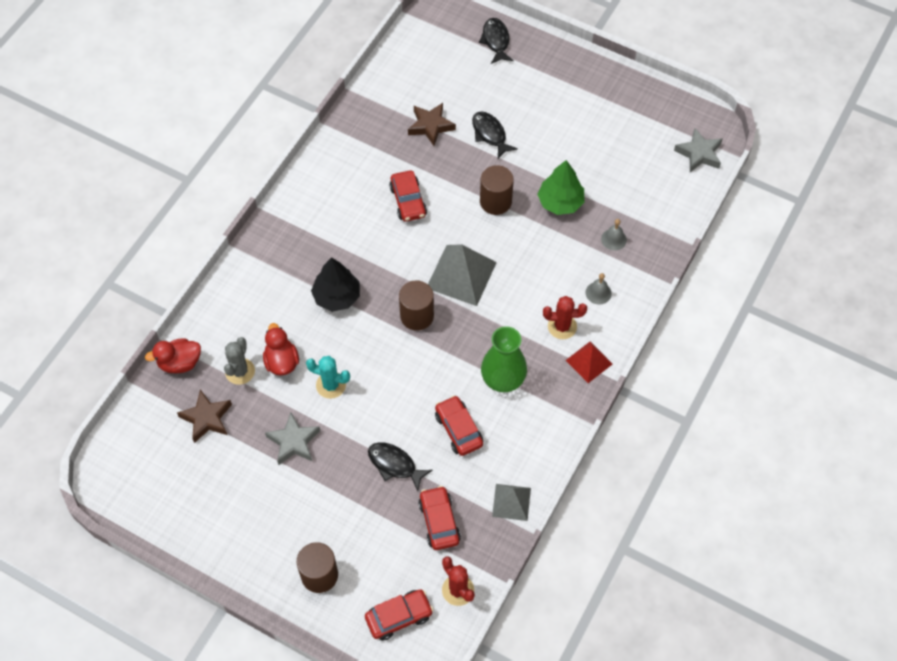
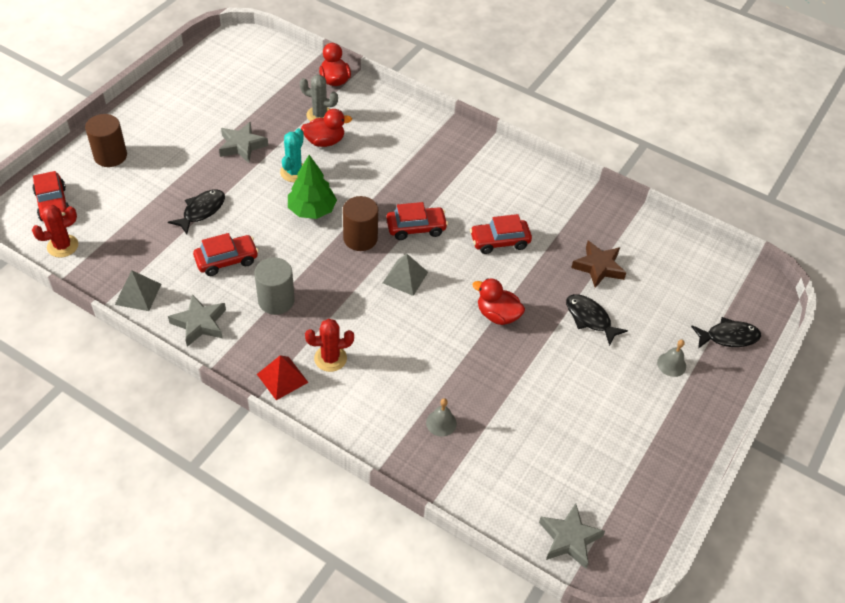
camera: 90 degrees right, 10 degrees down
(206, 418) = (277, 94): brown star -> none
(337, 296) = (390, 181): black tree -> none
(439, 521) = (134, 238): red car -> red car (416, 228)
(461, 275) = (405, 277): grey pyramid -> grey pyramid, size x0.59
(490, 134) = (590, 319): black fish -> black fish turned 105 degrees counterclockwise
(495, 201) = (497, 315): brown cylinder -> red duck
(503, 379) = (276, 300): green vase -> grey cylinder
(539, 440) = (199, 323): none -> grey star
(560, 202) = (495, 375): green tree -> green tree (312, 210)
(562, 326) = (330, 358): red cactus -> red cactus turned 75 degrees clockwise
(598, 293) = (369, 398): grey bell -> grey bell (671, 364)

